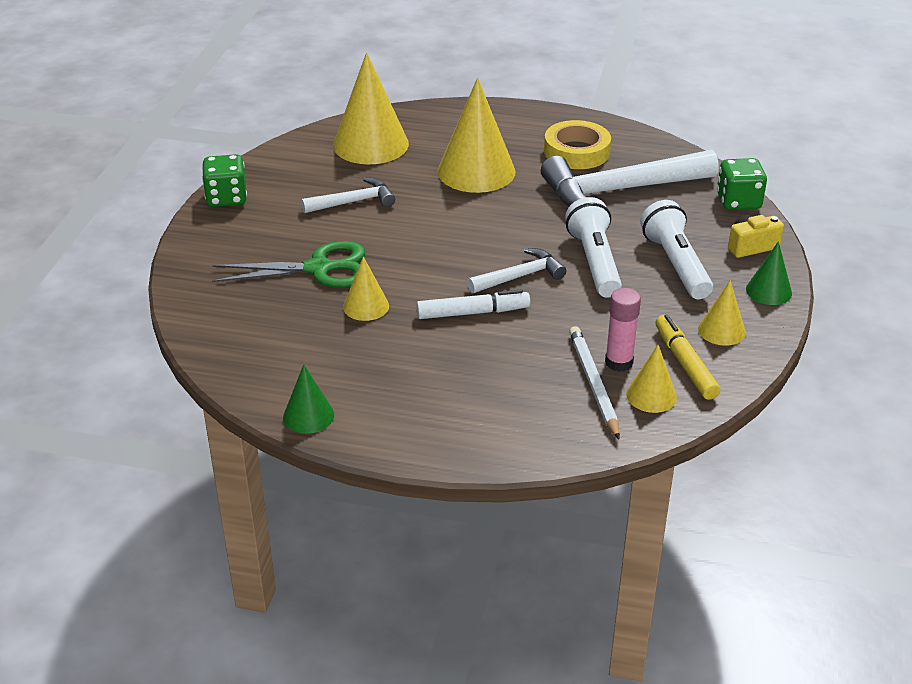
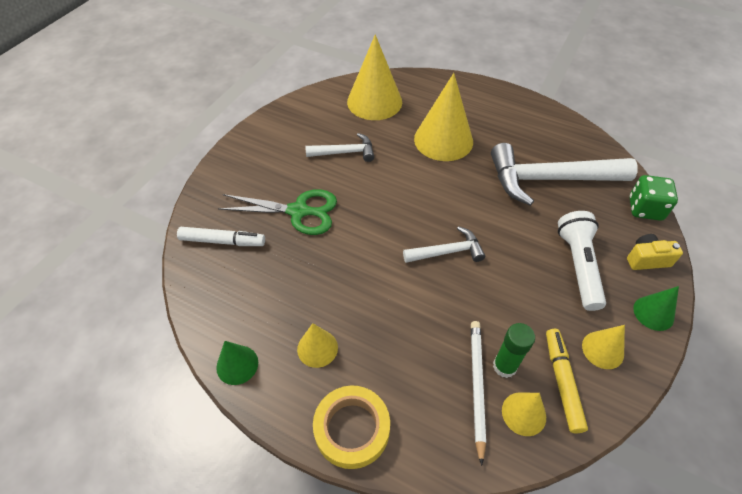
camera: 15 degrees right, 15 degrees up
(226, 198) = (258, 132): green dice -> none
(366, 306) = (320, 257): yellow cone -> yellow cone (317, 348)
(473, 313) = (399, 282): white marker -> white marker (222, 241)
(576, 152) = (524, 135): yellow tape -> yellow tape (352, 429)
(594, 262) = (511, 249): white flashlight -> none
(619, 362) = (504, 366): pink glue stick -> green glue stick

